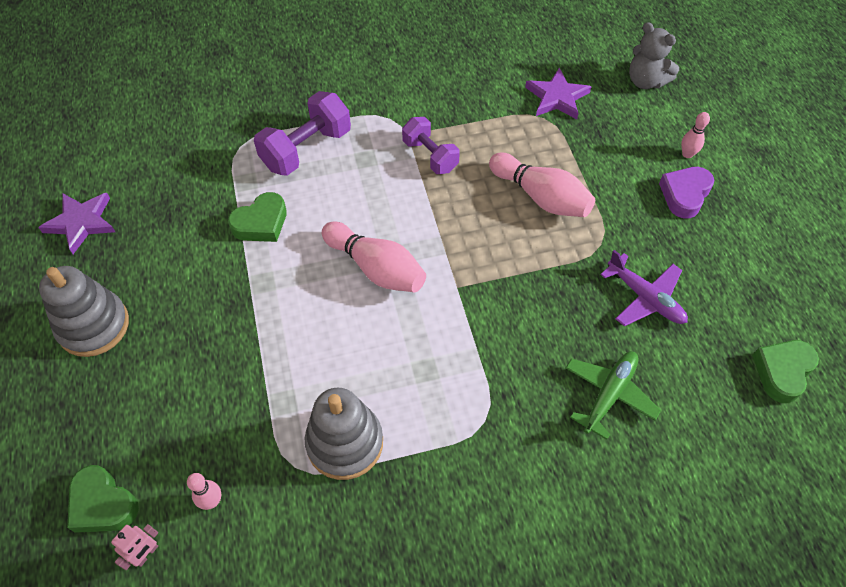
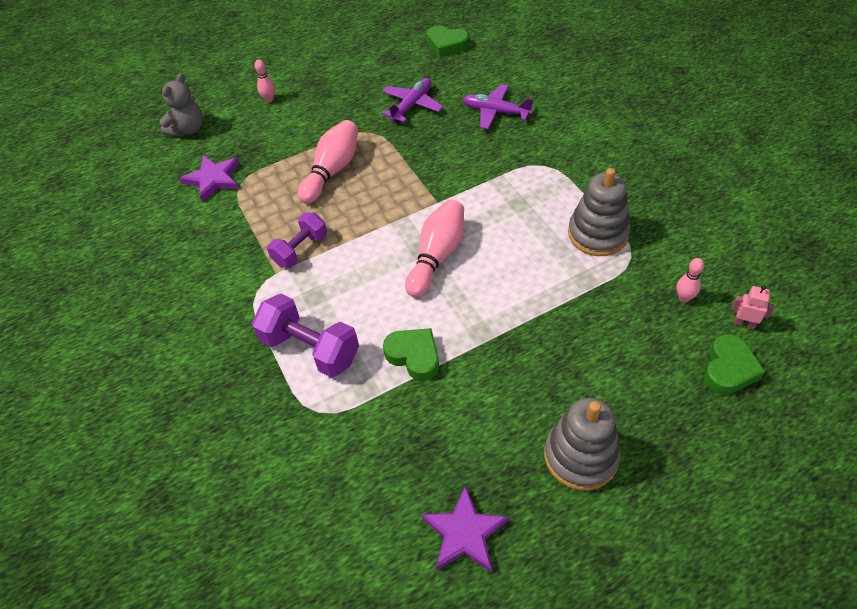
camera: 100 degrees left, 5 degrees down
(609, 394) = (495, 112): green plane -> purple plane
(684, 195) = (311, 97): purple heart -> none

